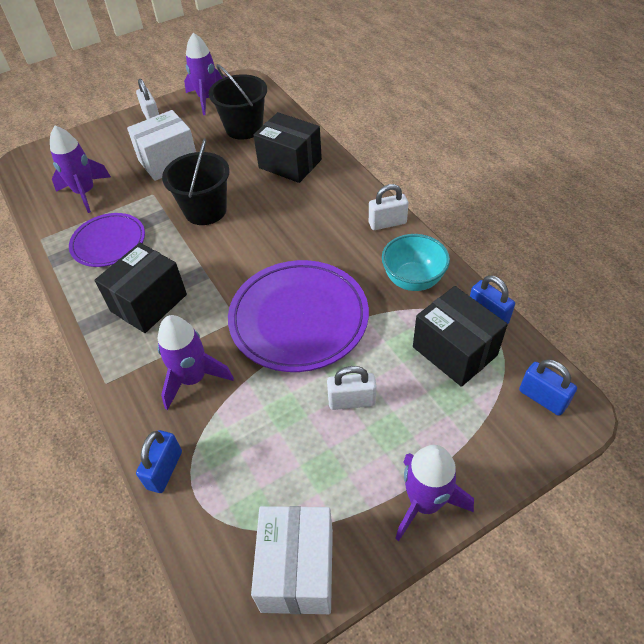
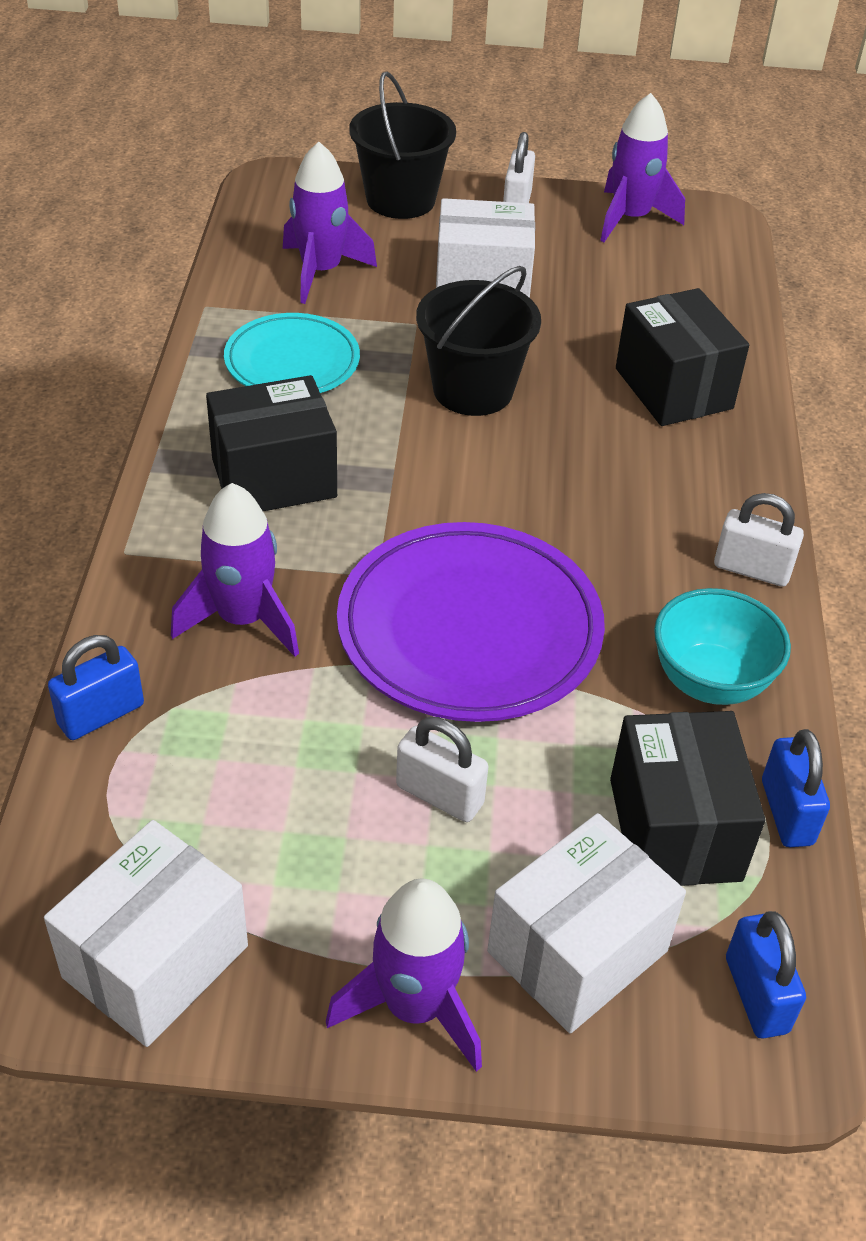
camera: 30 degrees right, 5 degrees down
(109, 243) = (292, 362): purple plate -> turquoise plate
(244, 128) = (649, 293): black bucket -> black bucket (400, 200)
(465, 429) = (577, 951): none -> white box

